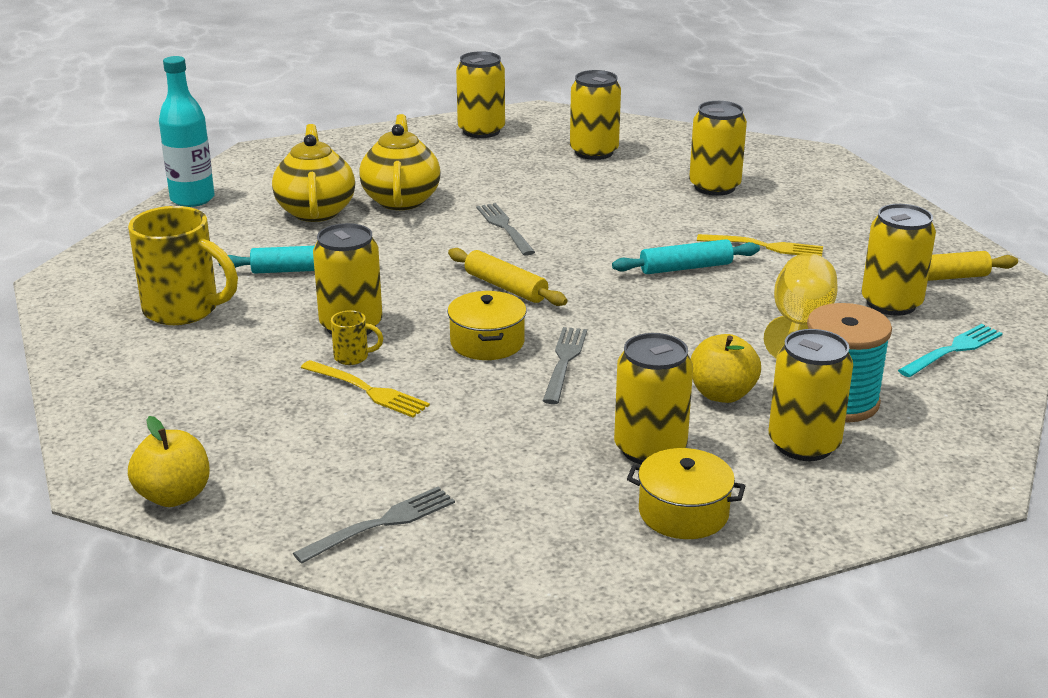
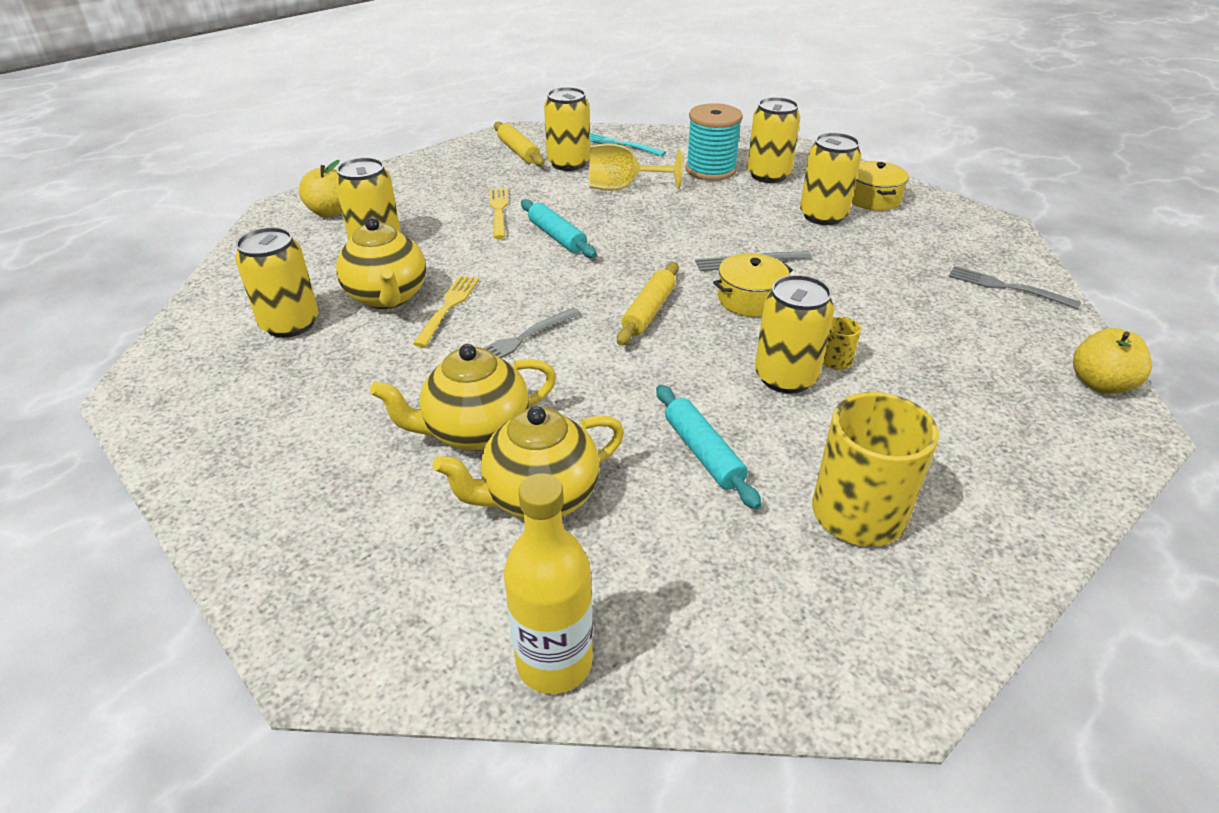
camera: 110 degrees left, 10 degrees up
(192, 199) = (554, 662): turquoise bottle -> yellow bottle
(367, 390) = (873, 337): yellow fork -> yellow fork (448, 307)
(481, 131) = (216, 425): yellow can -> none
(611, 185) = (388, 297): none -> yellow teapot
(722, 394) = (737, 202): yellow apple -> yellow apple (330, 212)

